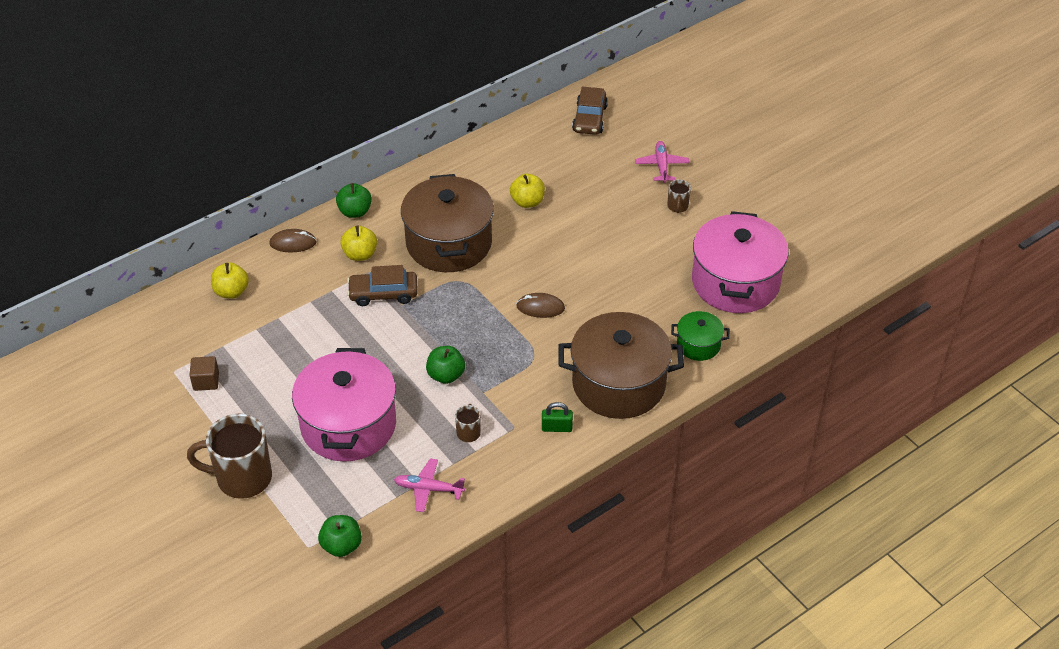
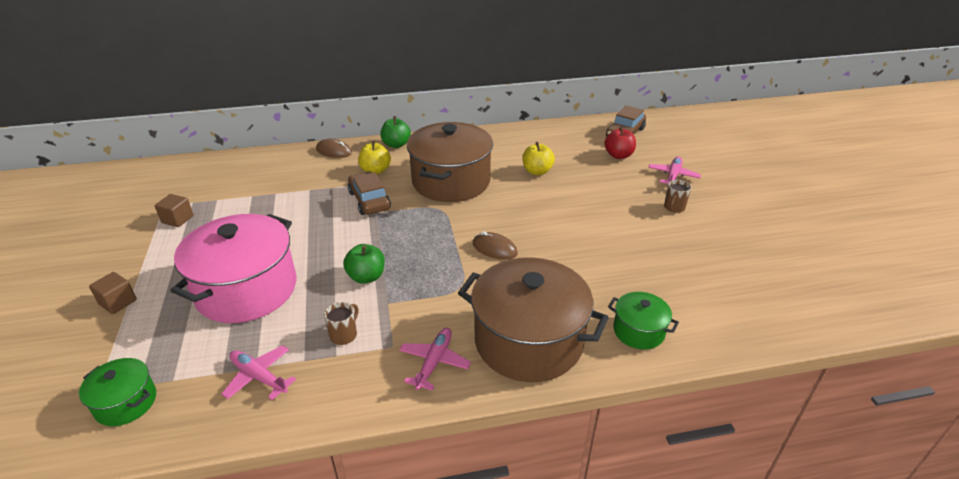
camera: 25 degrees right, 10 degrees down
(231, 292) = (261, 168): yellow apple -> none
(242, 478) = (118, 302): brown mug -> brown cube
(341, 546) = (126, 402): green apple -> green pot
(383, 294) = (369, 200): brown car -> brown car turned 45 degrees clockwise
(557, 427) = (434, 362): green padlock -> pink plane
(597, 154) = (618, 155): none -> red apple
(735, 282) = (708, 285): pink pot -> none

